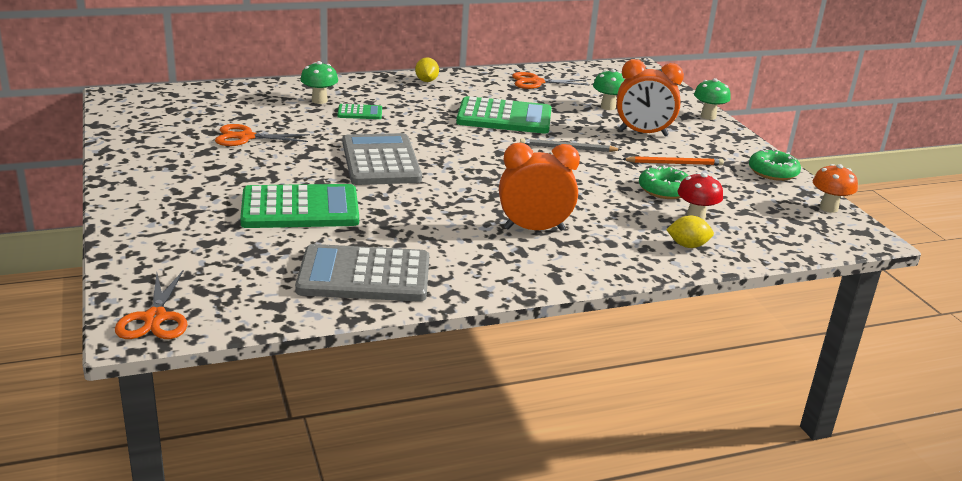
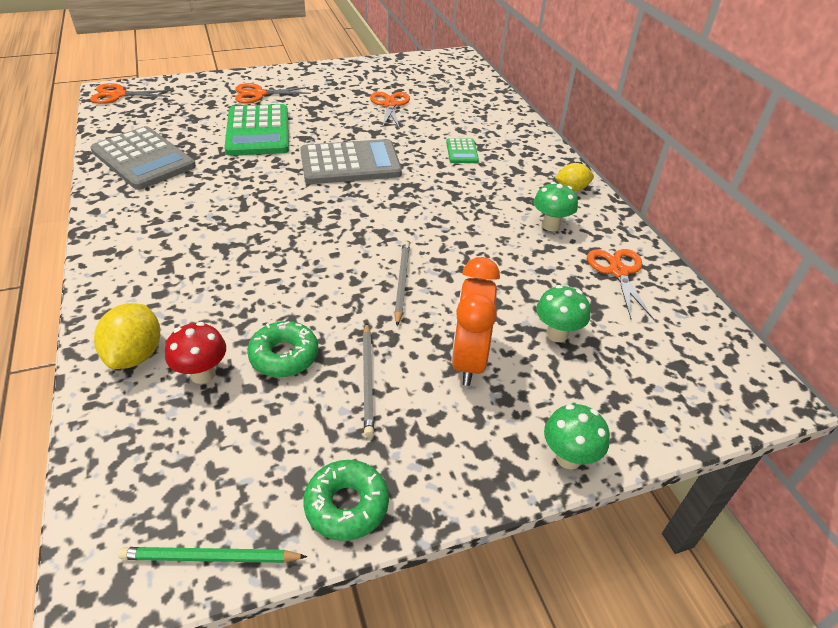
camera: 90 degrees right, 15 degrees up
(190, 211) = (258, 94): none -> orange scissors
(319, 101) = (483, 131): green mushroom -> green mushroom (550, 225)
(364, 275) = (143, 159): grey calculator -> grey calculator turned 135 degrees clockwise
(504, 117) = (483, 239): green calculator -> none
(534, 229) = (200, 244): orange clock -> none
(674, 163) = (368, 380): orange pencil -> grey pencil
(687, 245) = (136, 355): yellow lemon -> yellow lemon, size x1.50
(828, 208) = (210, 557): orange mushroom -> green pencil

